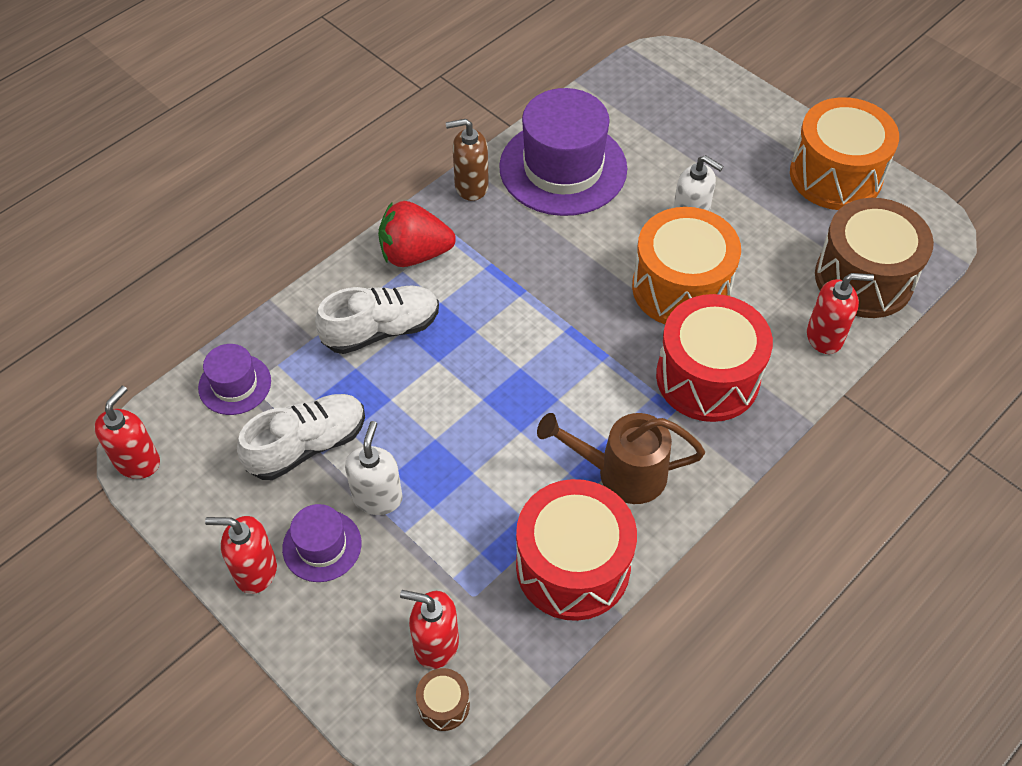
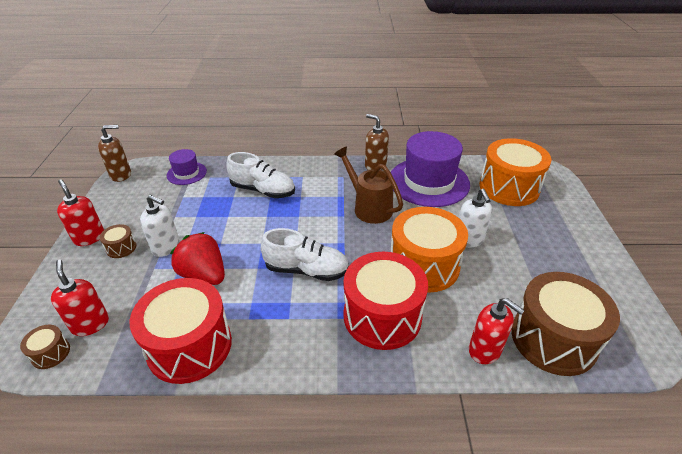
camera: 45 degrees right, 15 degrees down
(137, 461) = (121, 175): red soap dispenser -> brown soap dispenser
(307, 445) = (175, 210): white shoe -> white shoe (306, 270)
(322, 546) = (121, 248): purple hat -> brown drum
(377, 497) = (166, 247): white soap dispenser -> white soap dispenser turned 60 degrees clockwise
(414, 254) = (316, 174): red strawberry -> red strawberry (204, 275)
(621, 473) = (274, 324): brown watering can -> brown watering can (368, 207)
(835, 175) = (596, 274): orange drum -> orange drum (509, 187)

